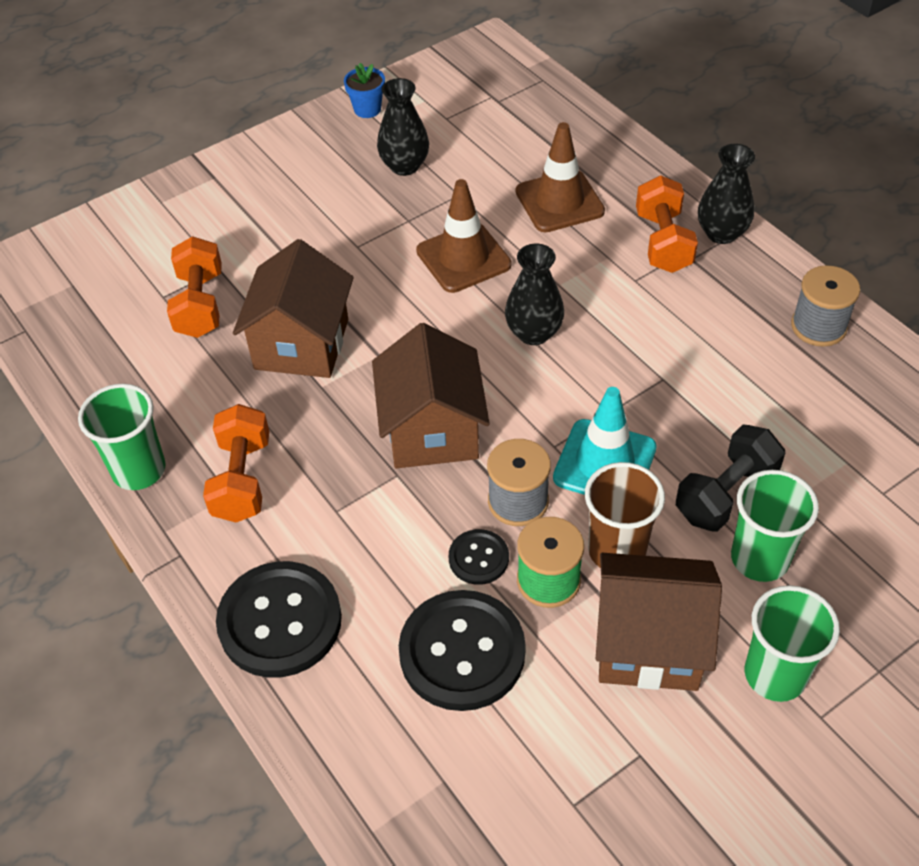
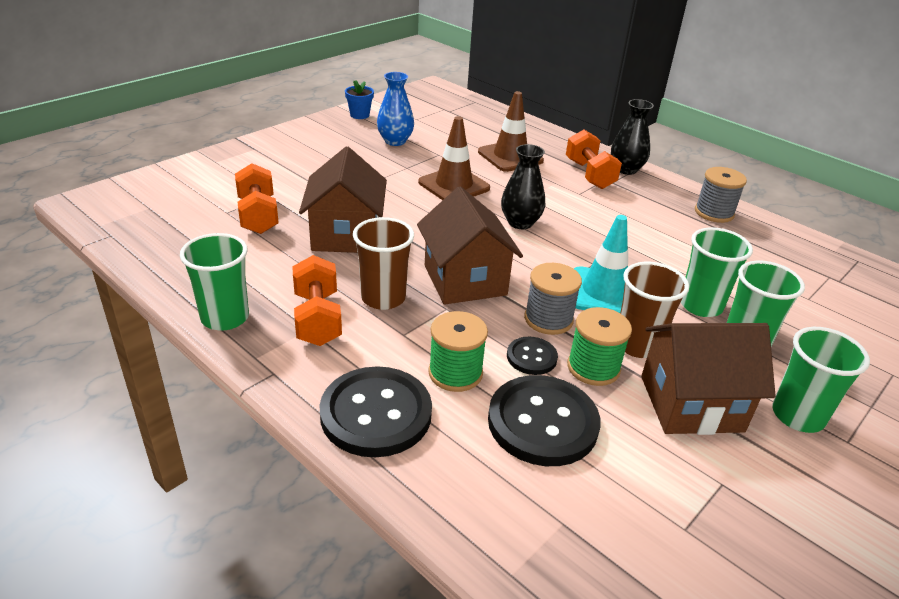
camera: 15 degrees left, 15 degrees down
(325, 453) = (383, 298): none -> brown cup
(382, 573) = (455, 373): none -> green spool
(404, 166) = (395, 141): black vase -> blue vase
(725, 494) = (700, 305): black dumbbell -> green cup

